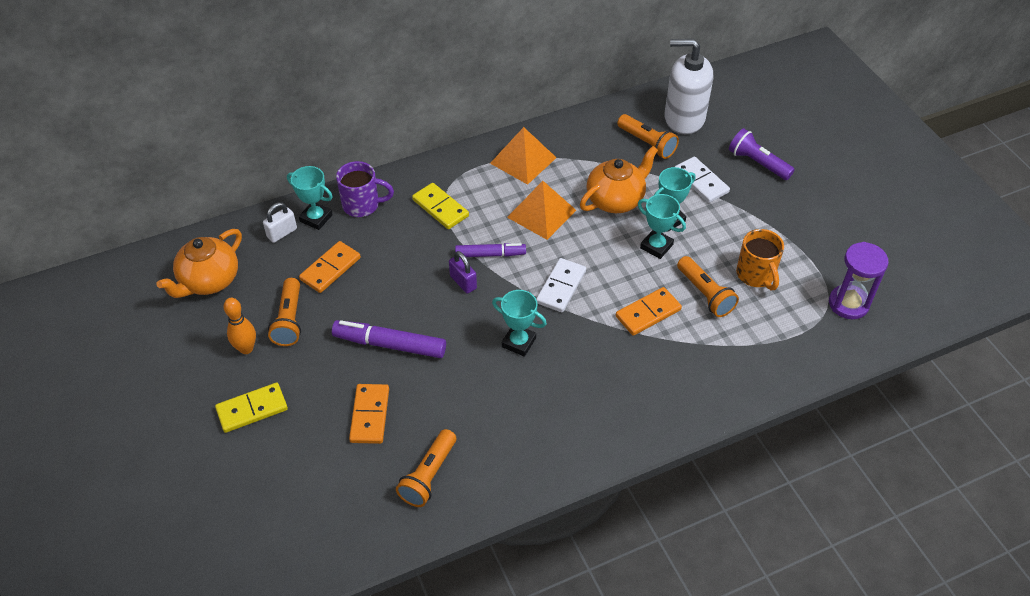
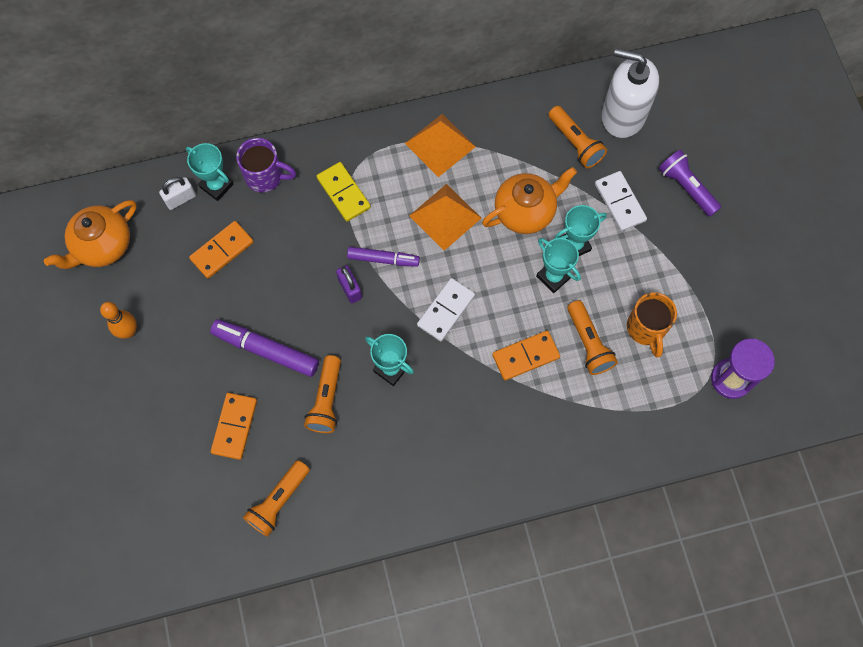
camera: 10 degrees right, 20 degrees up
(252, 409) = (126, 401): yellow domino -> none
(289, 320) = (174, 305): orange flashlight -> orange flashlight (326, 400)

